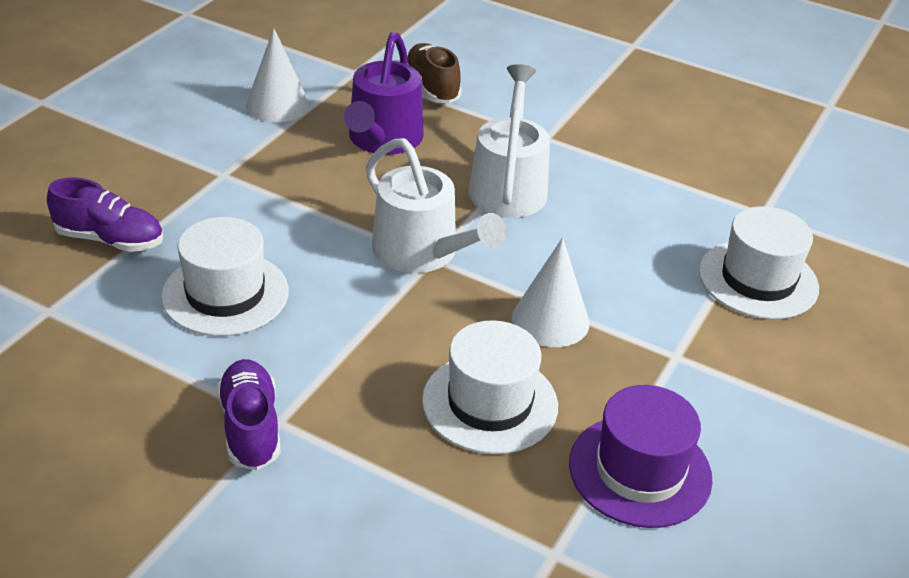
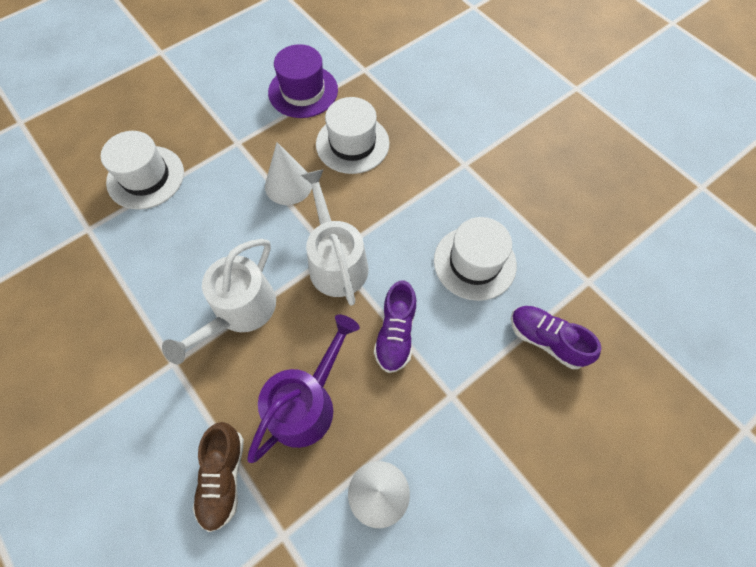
camera: 155 degrees left, 25 degrees up
(250, 428) = (480, 164): purple shoe -> purple shoe (395, 333)

